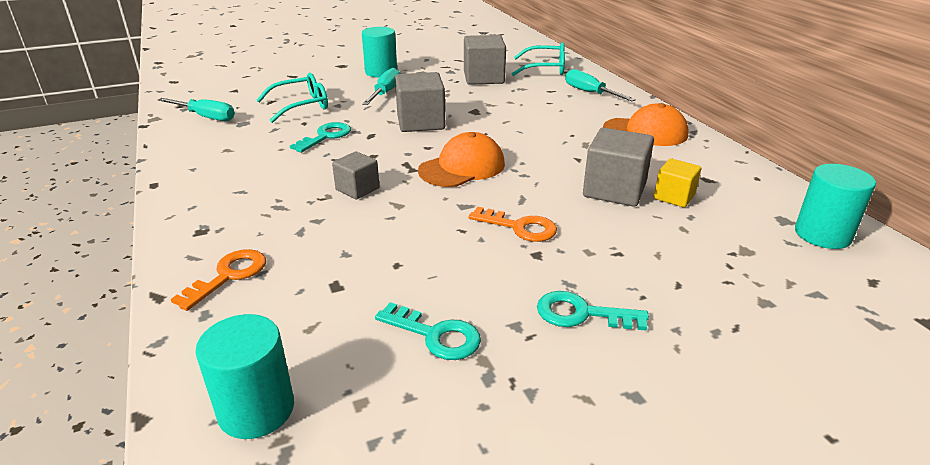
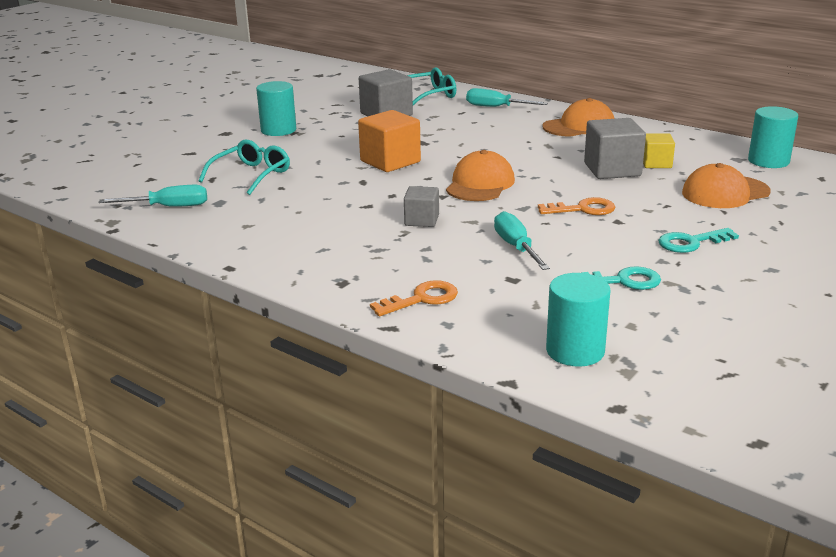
camera: 30 degrees left, 5 degrees down
(229, 275) = (422, 299): orange key -> orange key turned 60 degrees clockwise
(326, 136) = (323, 192): turquoise key -> none
(385, 93) = (315, 146): turquoise screwdriver -> turquoise screwdriver (516, 247)
(421, 122) = (390, 161): grey cube -> orange cube
(711, 260) = (725, 192): none -> orange cap

